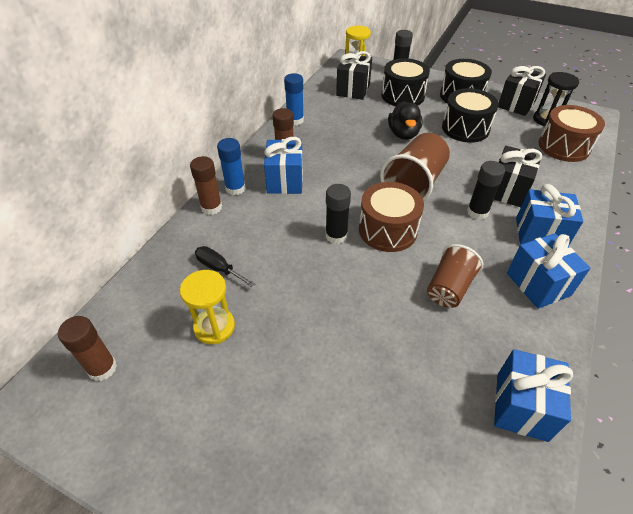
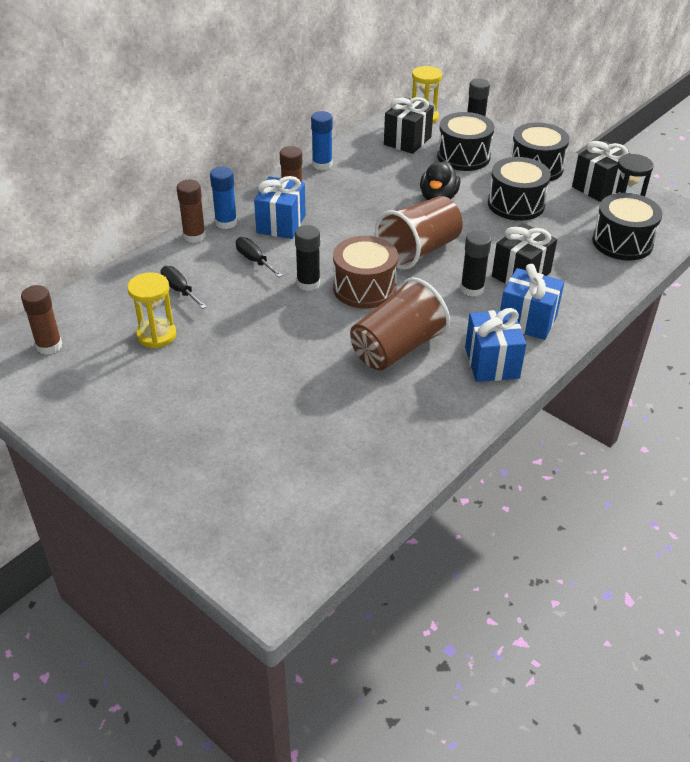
camera: 15 degrees right, 5 degrees down
(277, 221) = (254, 260): none -> black screwdriver
(449, 288) = (397, 348): brown cup -> brown cup, size x1.52
(521, 406) = (406, 448): blue gift -> none
(563, 146) = (622, 242): brown drum -> black drum

